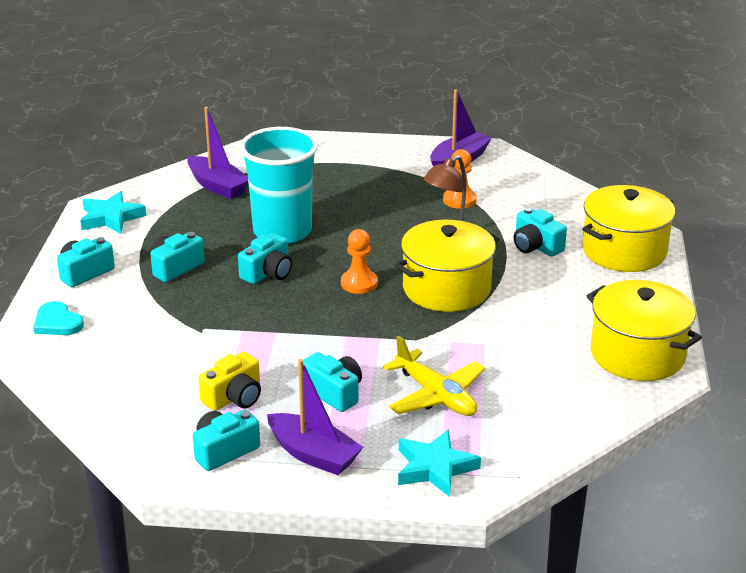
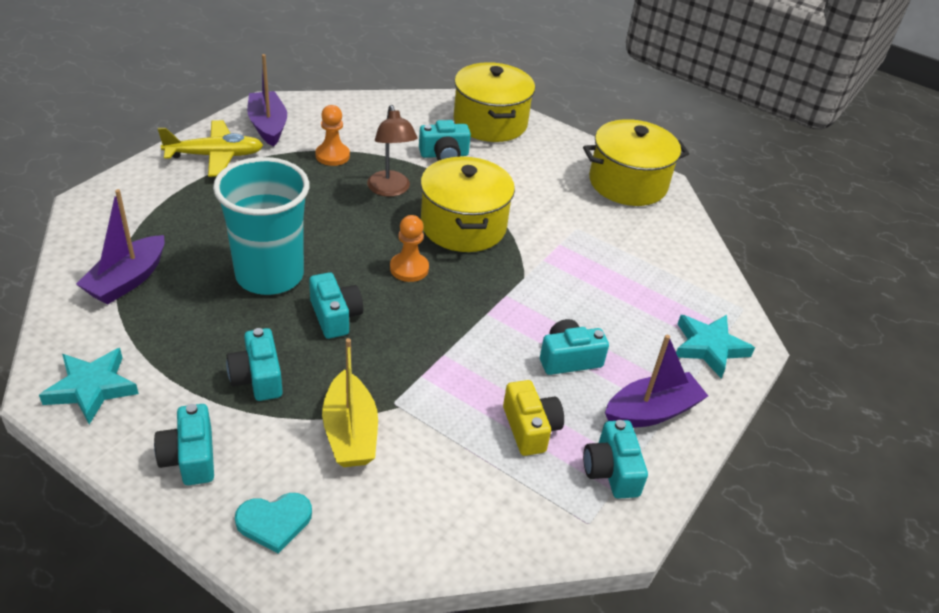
camera: 65 degrees left, 10 degrees up
(158, 321) = (350, 432): none -> yellow boat
(217, 186) = (127, 280): purple boat -> purple boat turned 135 degrees clockwise
(436, 396) = (613, 302): yellow plane -> yellow plane (215, 156)

